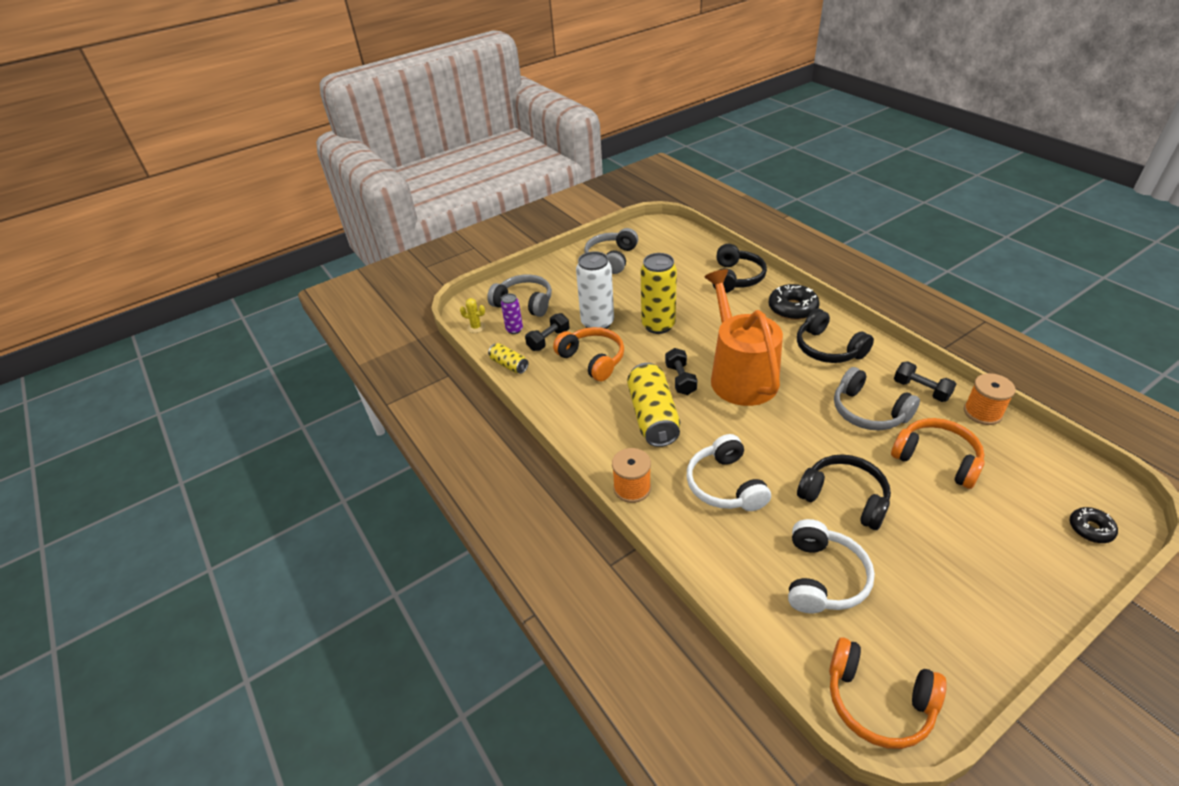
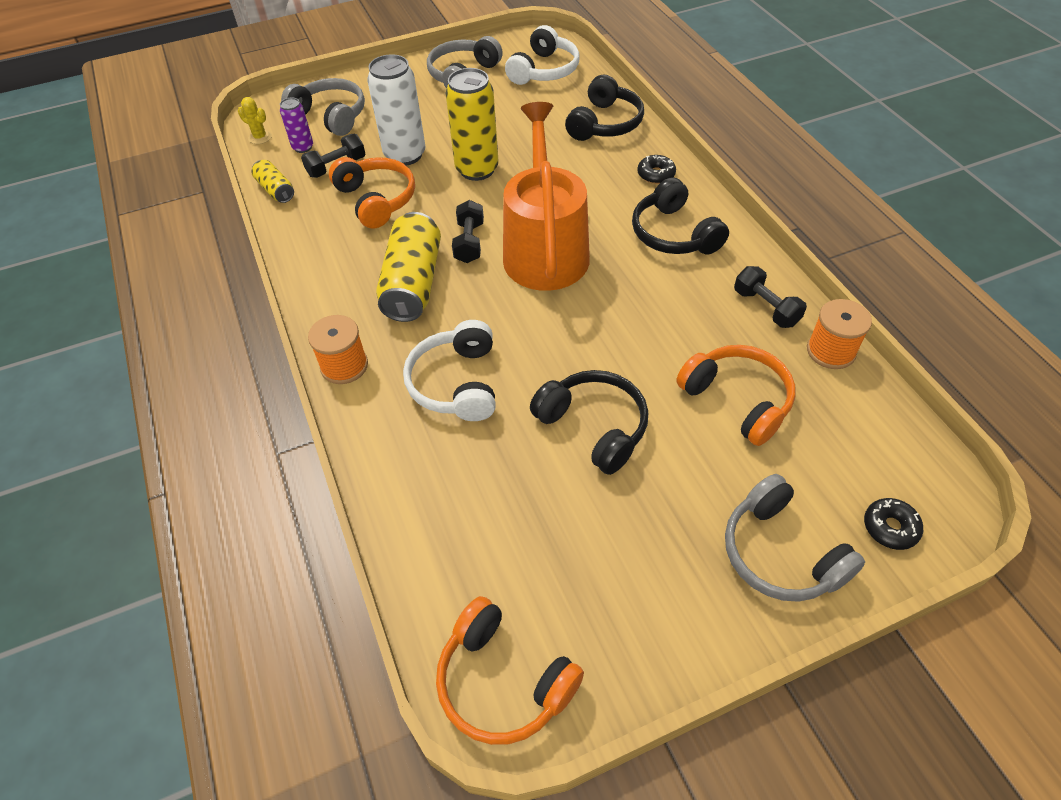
camera: 10 degrees right, 10 degrees up
(792, 308) = (656, 174): black donut -> black donut, size x0.59
(822, 577) = (515, 519): white headphones -> white headphones (544, 70)
(868, 411) = (683, 323): grey headphones -> grey headphones (781, 553)

